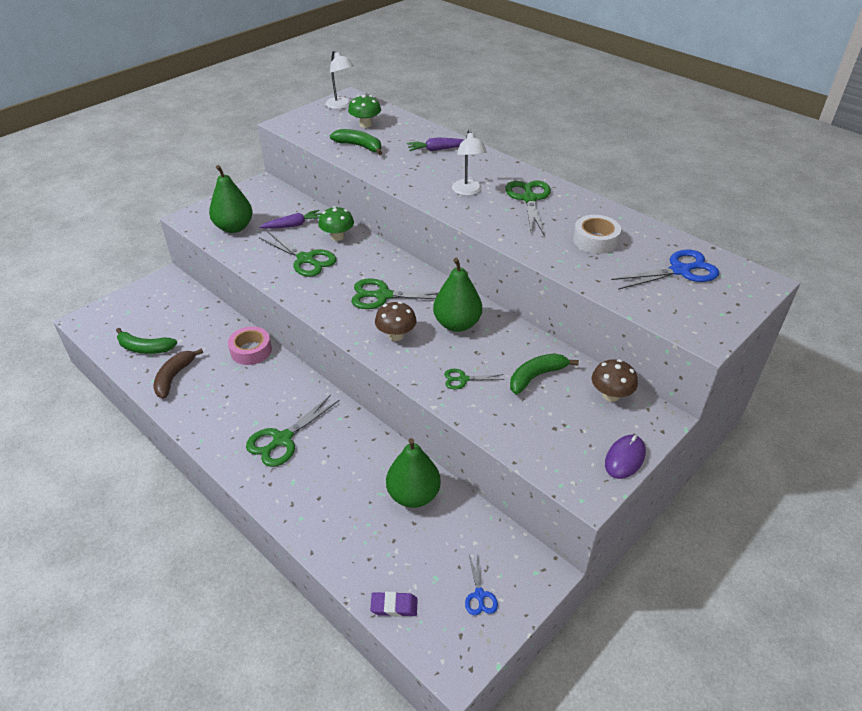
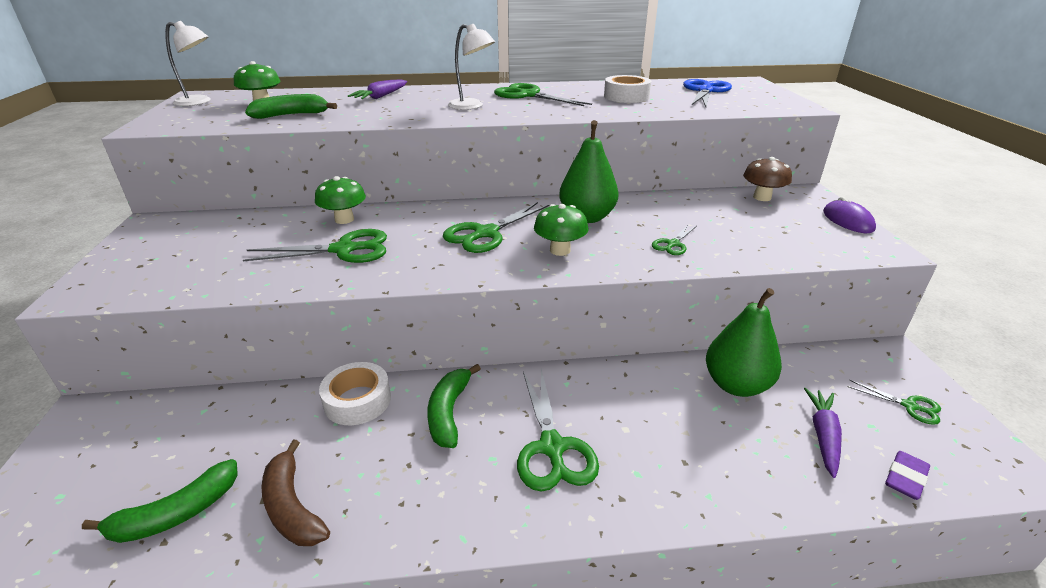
camera: 50 degrees left, 10 degrees down
(234, 227) = (182, 270): green pear -> none
(251, 350) = (357, 401): pink tape -> white tape
(293, 225) = (269, 234): purple carrot -> purple carrot (823, 436)
(396, 335) = (560, 250): brown mushroom -> green mushroom
(479, 595) = (909, 406): blue scissors -> green scissors
(536, 376) = (706, 214): green banana -> green banana (449, 412)

